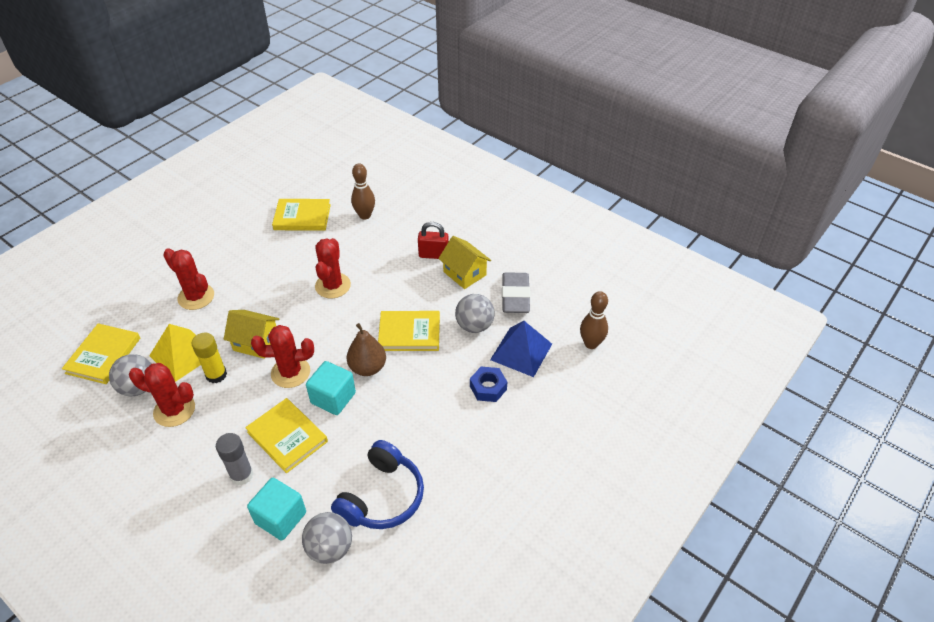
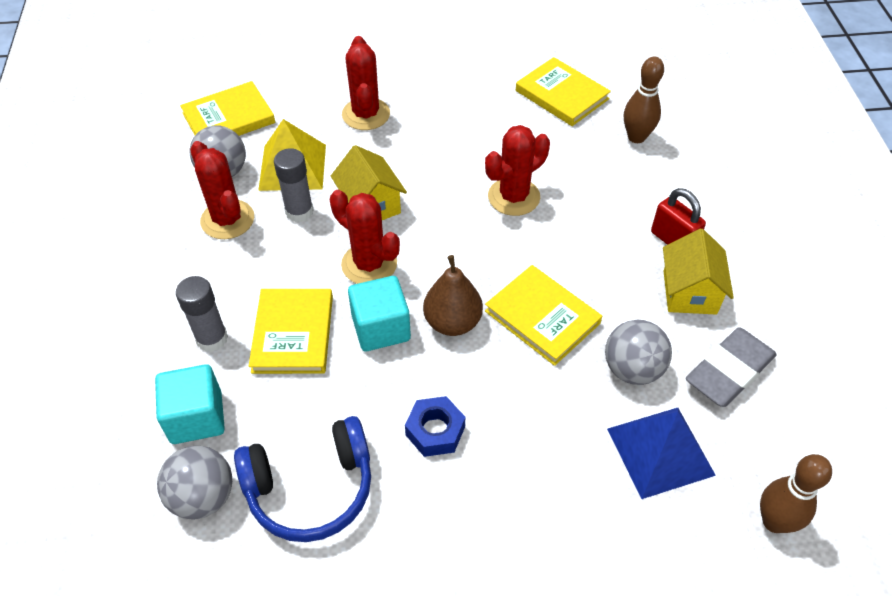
camera: 45 degrees right, 5 degrees up
(216, 375) = (299, 212): yellow glue stick -> grey glue stick
(488, 388) = (567, 463): blue nut -> blue nut (435, 431)

